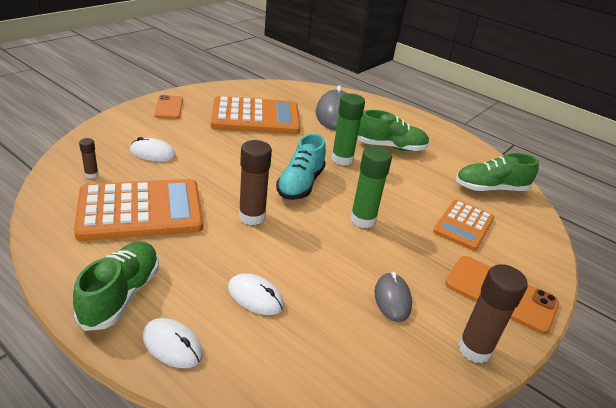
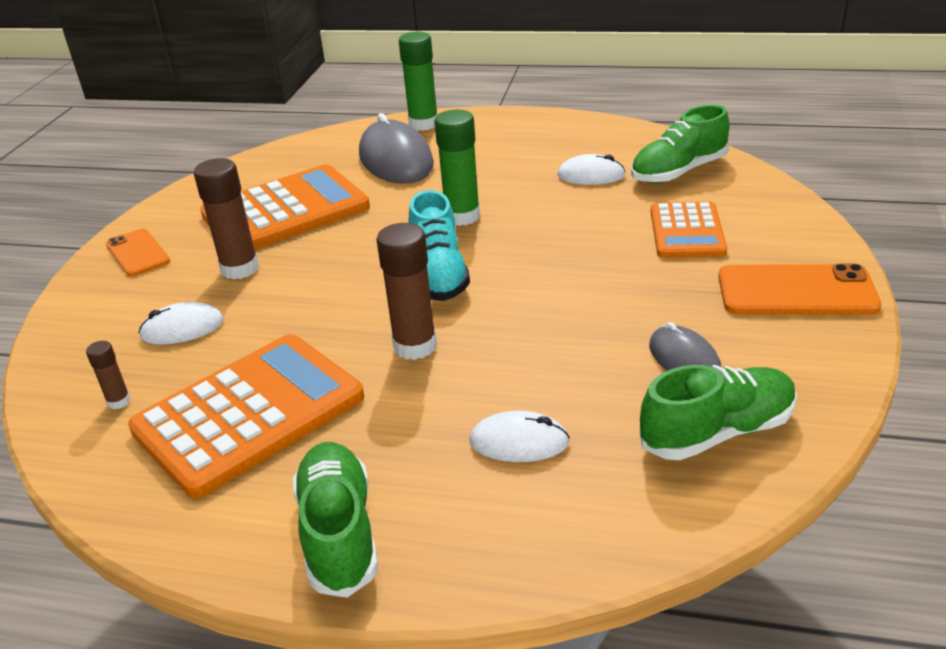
camera: 20 degrees left, 0 degrees up
(172, 345) = (472, 554): white mouse -> white mouse (591, 175)
(363, 220) = (562, 282): green glue stick -> green glue stick (423, 124)
(390, 147) = (510, 172): green shoe -> green shoe (717, 432)
(474, 349) = (822, 367): brown glue stick -> brown glue stick (240, 269)

